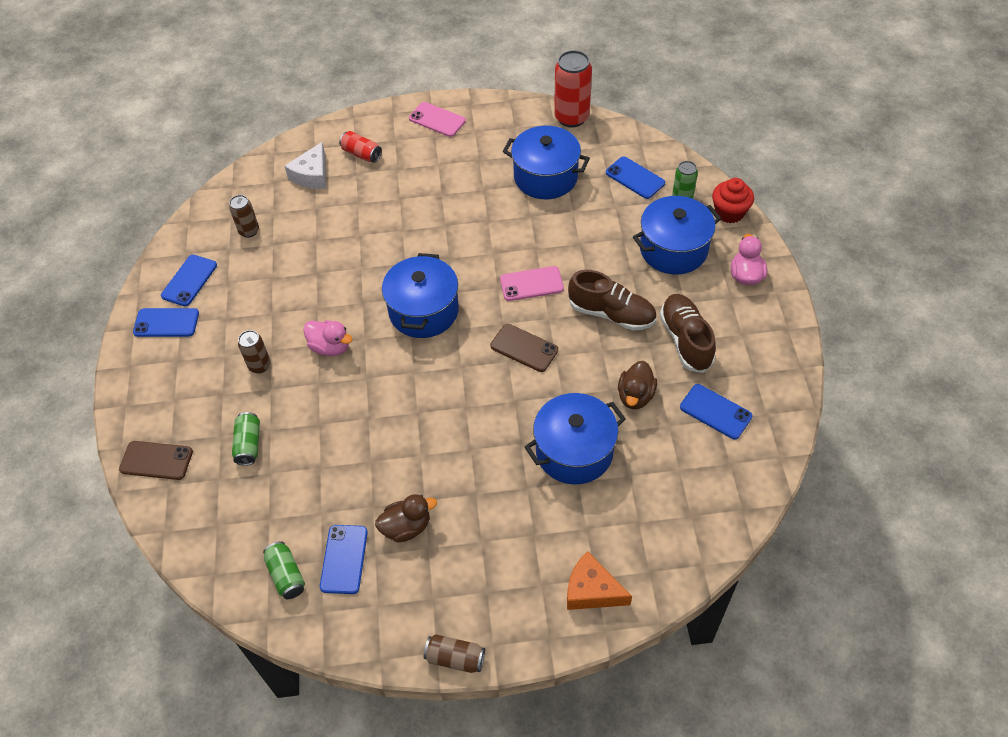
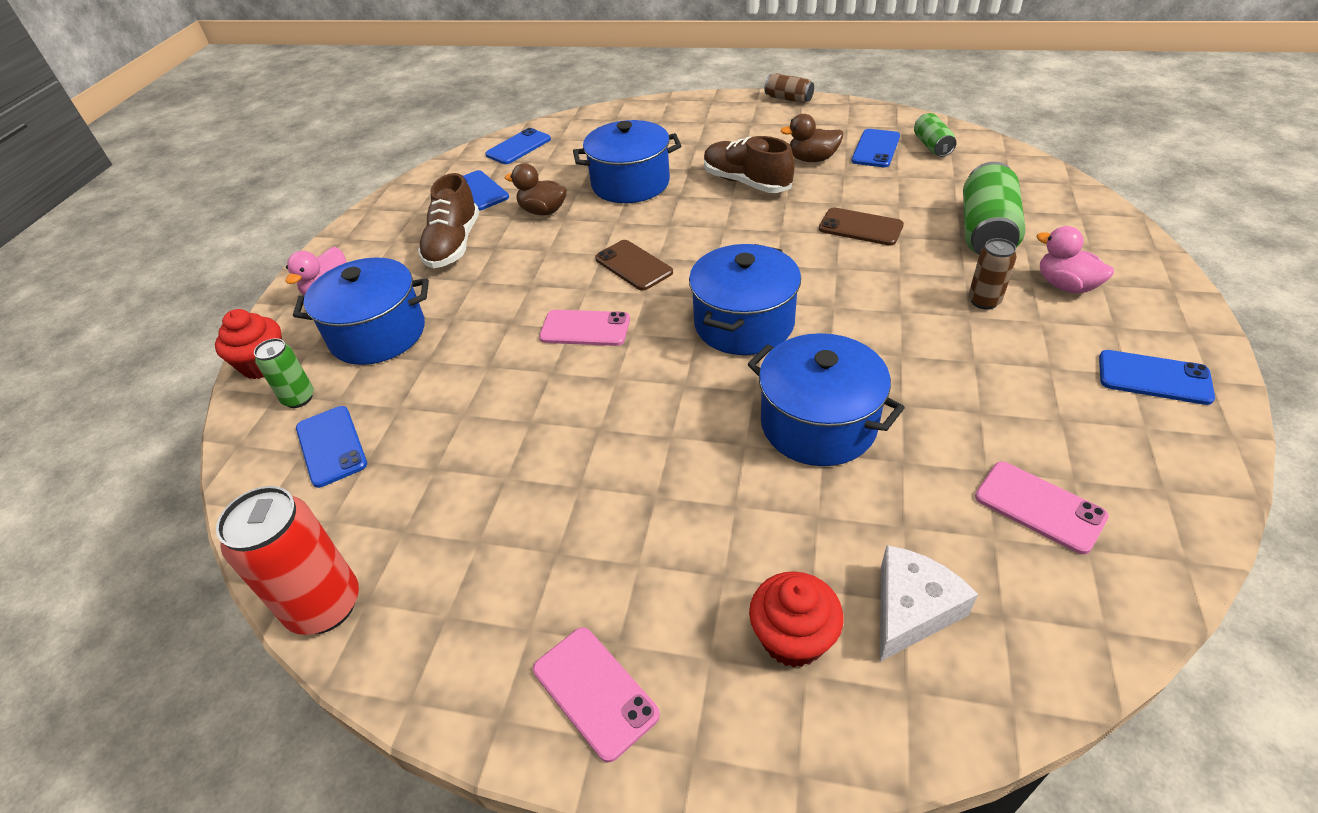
camera: 160 degrees left, 10 degrees down
(156, 460) = (1102, 233): brown phone -> brown phone (860, 227)
(189, 280) = (1137, 436): blue phone -> blue phone (518, 147)
(249, 231) = (1039, 507): brown can -> pink phone
(249, 444) = (986, 231): green can -> green can, size x1.78
(330, 347) = (882, 305): pink duck -> pink duck (1065, 285)
(361, 154) = (793, 638): red can -> red cupcake
(545, 177) = (463, 483): blue pot -> blue pot (818, 424)
(592, 590) = (666, 115): orange cheese -> none
(611, 314) = (511, 280): brown shoe -> brown shoe (746, 182)
(635, 396) = (543, 211): brown duck -> brown duck turned 105 degrees counterclockwise

